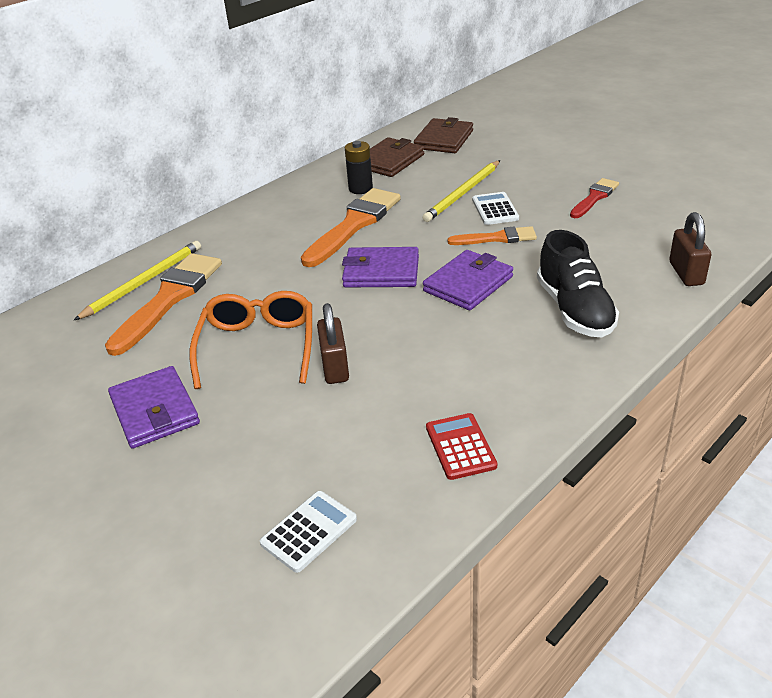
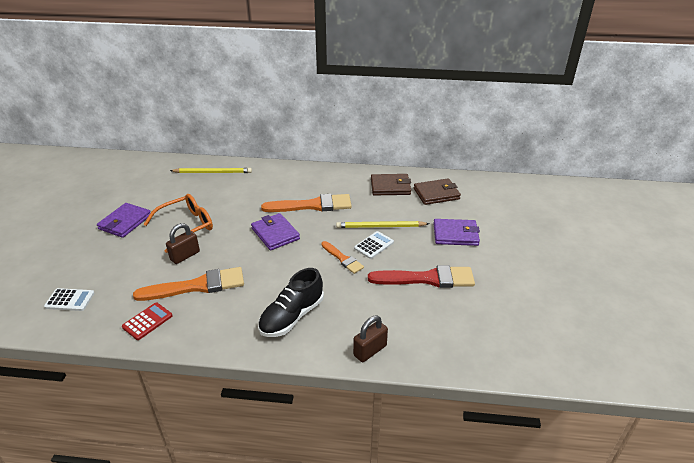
camera: 50 degrees right, 0 degrees up
(169, 299) = (205, 185): orange brush -> orange brush (197, 286)
(360, 189) = (350, 191): black battery -> none
(468, 284) = (287, 267): purple wallet -> purple wallet (455, 234)
(594, 198) = (427, 279): red brush -> red brush, size x1.77

